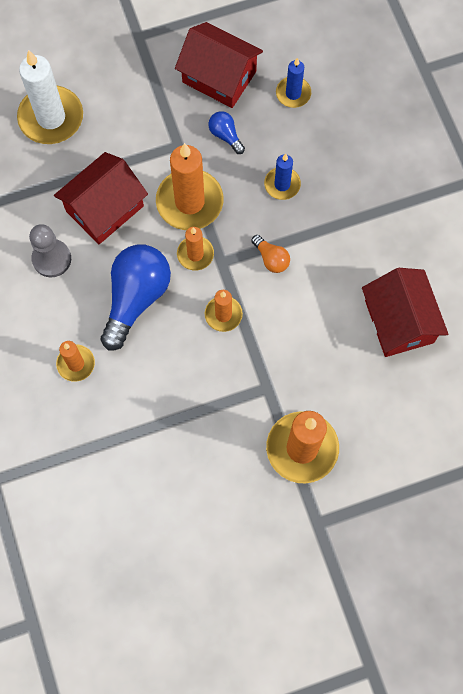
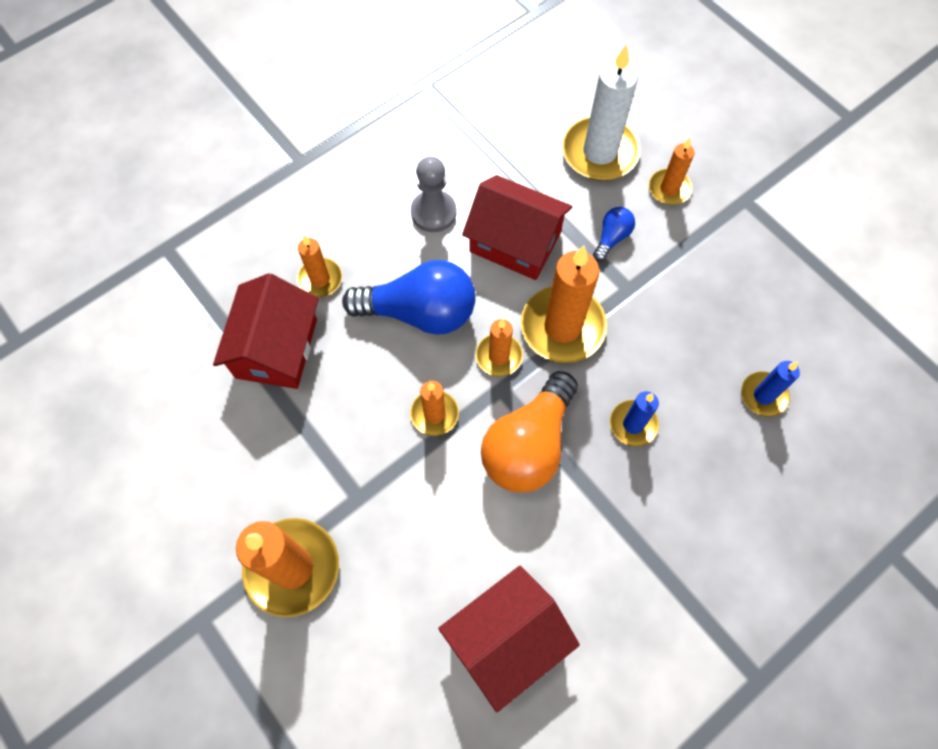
camera: 70 degrees right, 5 degrees down
(105, 83) = (669, 189): none -> orange candle
(219, 77) = (740, 303): red house -> red house (276, 348)
(225, 135) = (667, 337): blue light bulb -> blue light bulb (612, 238)
(271, 259) = (528, 445): orange light bulb -> orange light bulb, size x2.16

